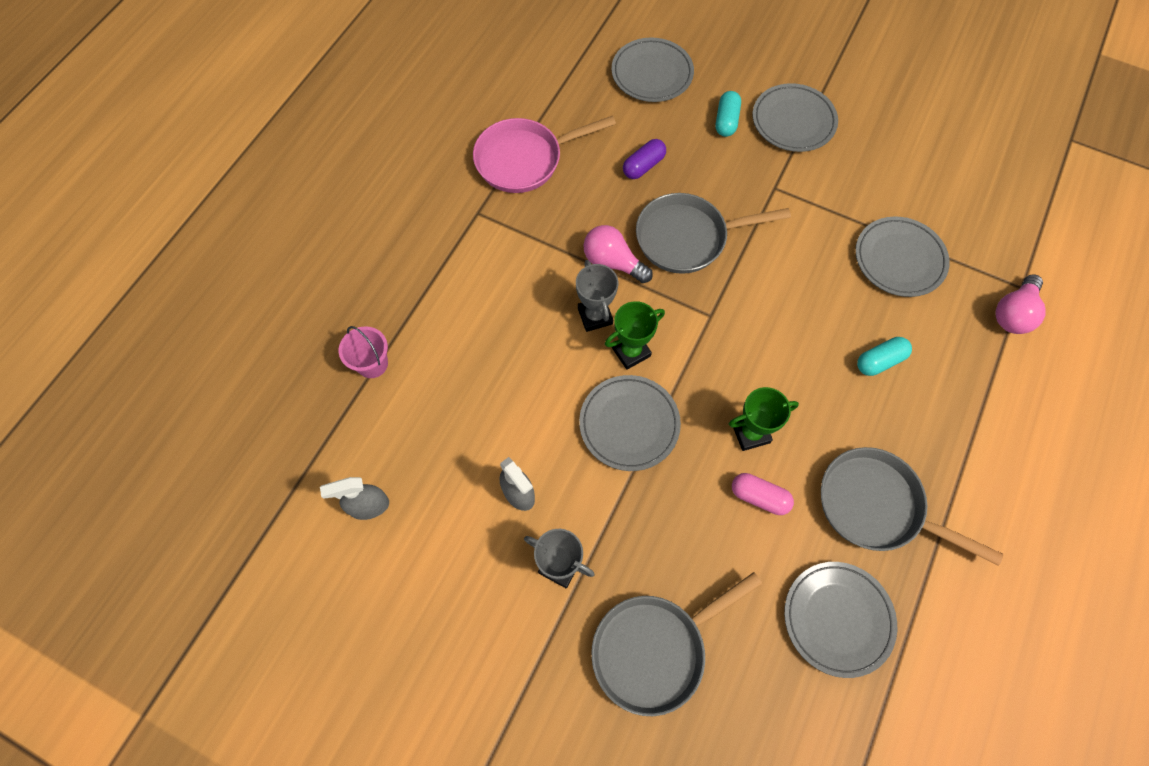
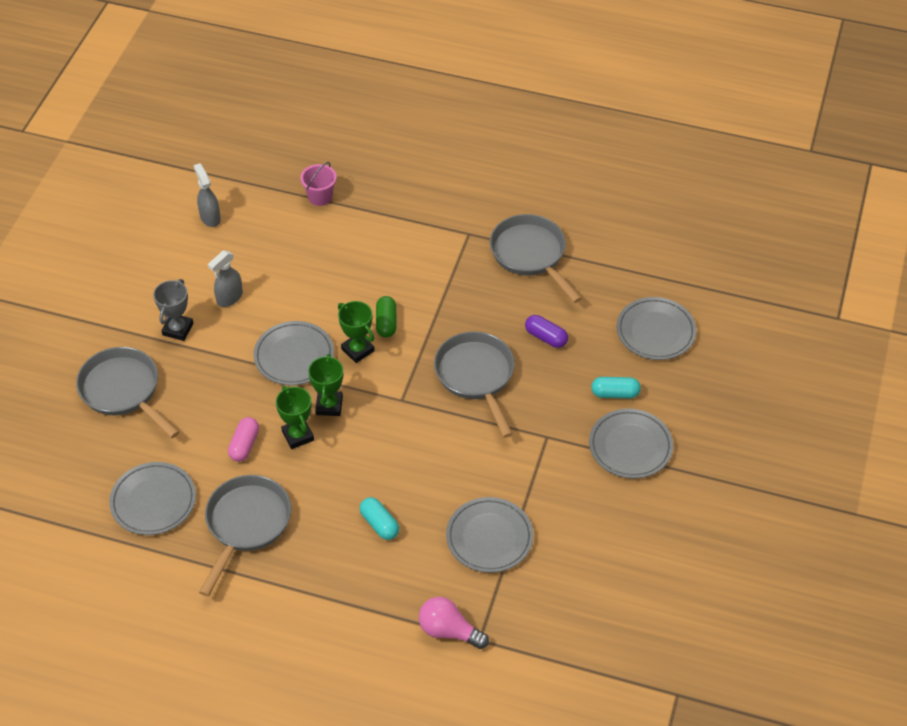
camera: 80 degrees right, 15 degrees down
(524, 160) = (530, 255): pink pan -> grey pan
(595, 316) = (386, 323): grey trophy -> green capsule
(613, 262) = (440, 328): pink light bulb -> none
(710, 393) = (329, 405): none -> green trophy

